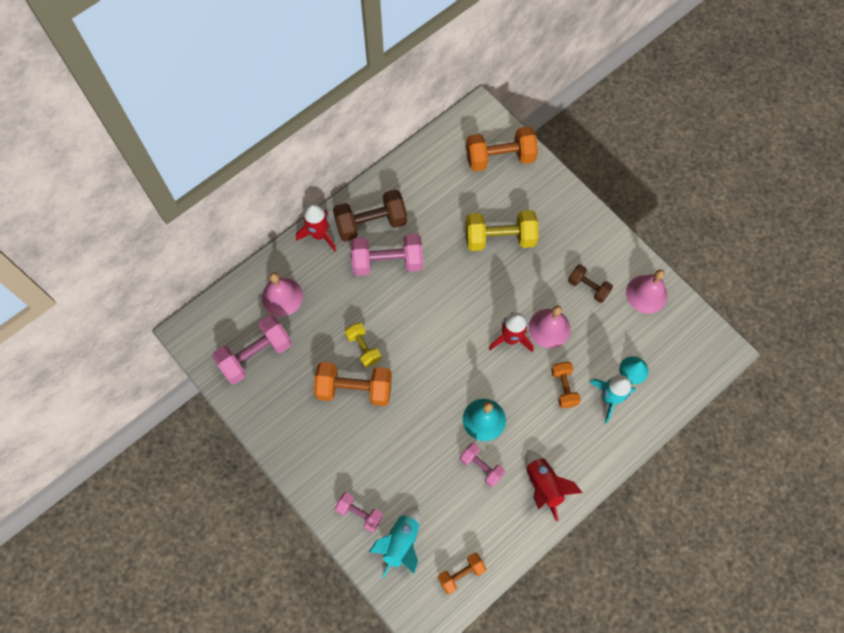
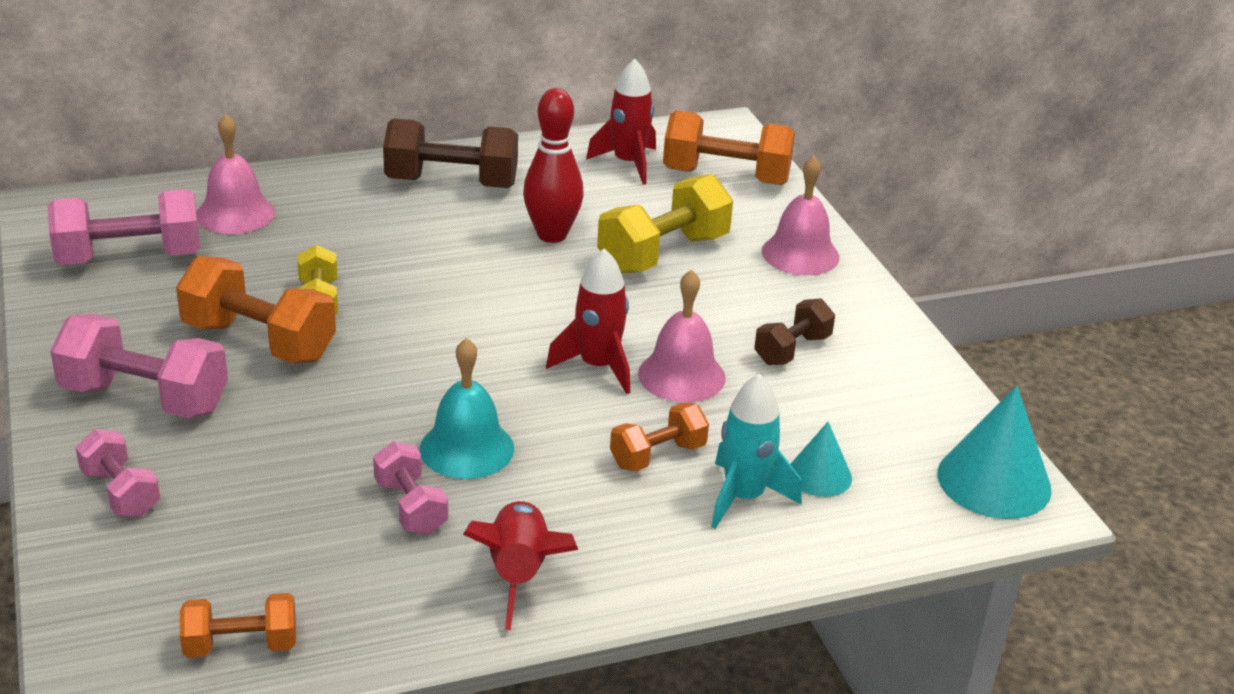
camera: 20 degrees right, 35 degrees down
(319, 234) = (356, 172): red rocket -> red rocket (628, 163)
(387, 262) = (444, 226): pink dumbbell -> pink dumbbell (145, 398)
(401, 543) = (161, 559): turquoise rocket -> none
(441, 246) = (552, 235): none -> red bowling pin
(500, 238) = (663, 254): yellow dumbbell -> yellow dumbbell turned 60 degrees counterclockwise
(564, 387) = (657, 455): orange dumbbell -> orange dumbbell turned 45 degrees clockwise
(588, 287) = (792, 350): brown dumbbell -> brown dumbbell turned 75 degrees clockwise
(646, 294) = (905, 389): pink bell -> pink bell (800, 254)
(703, 341) = (994, 481): none -> turquoise cone

